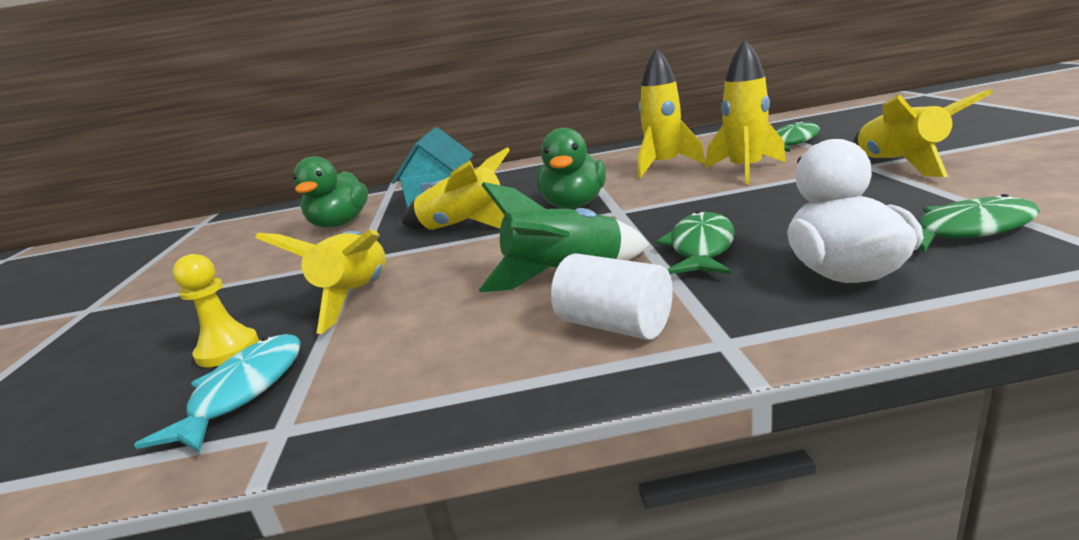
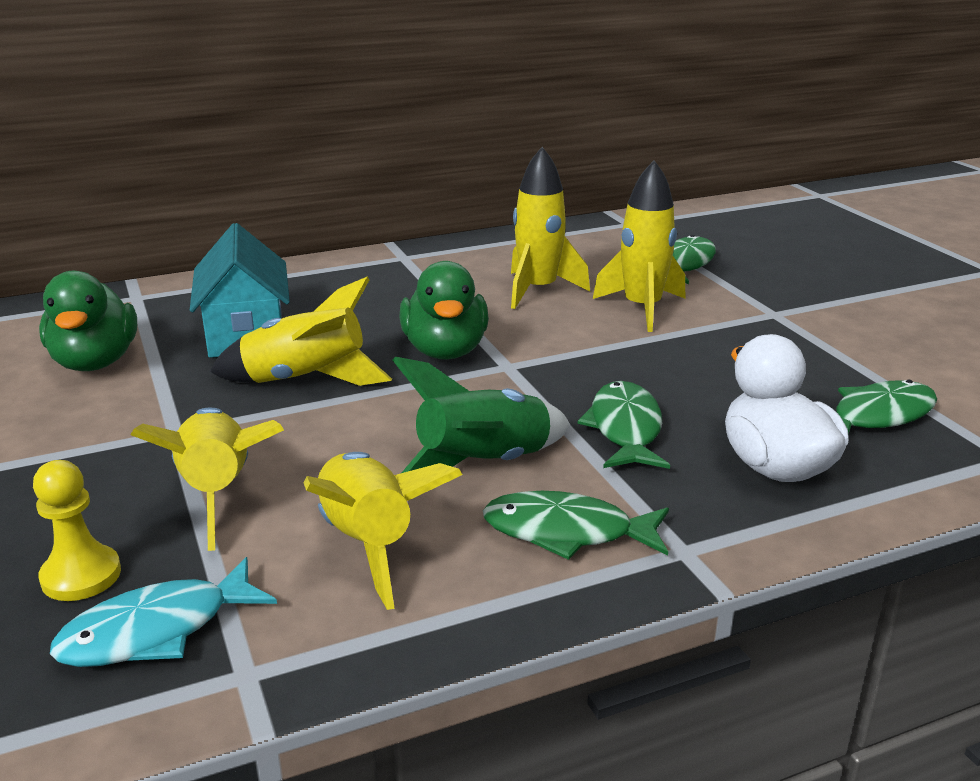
camera: 20 degrees left, 5 degrees up
(244, 391) = (156, 630): turquoise fish -> turquoise fish turned 120 degrees counterclockwise
(614, 325) = (567, 532): white cylinder -> green fish
(900, 164) = (808, 316): yellow rocket -> yellow rocket (368, 543)

